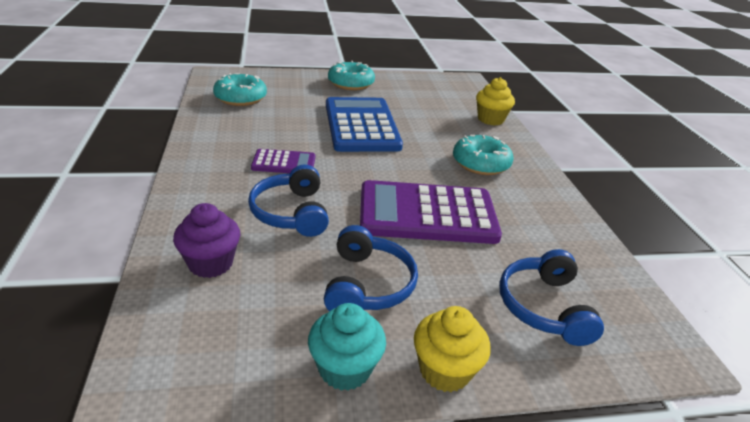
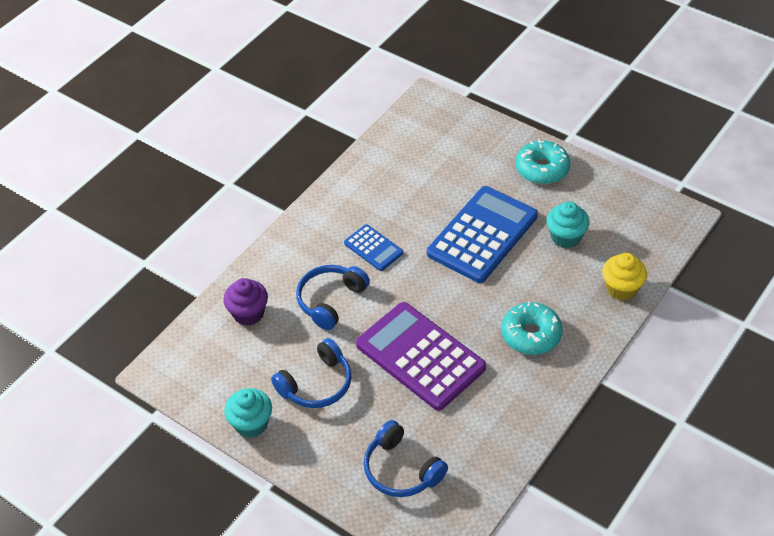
camera: 50 degrees right, 15 degrees up
(240, 98) = (416, 147): turquoise donut -> none
(284, 163) = (373, 248): purple calculator -> blue calculator
(418, 108) = (566, 237): none -> turquoise cupcake
(444, 370) = (297, 460): yellow cupcake -> none
(544, 307) = (401, 469): blue headphones -> blue headphones turned 90 degrees counterclockwise

